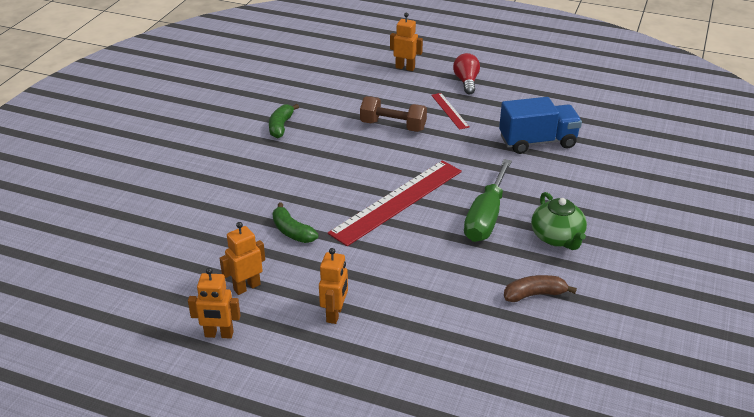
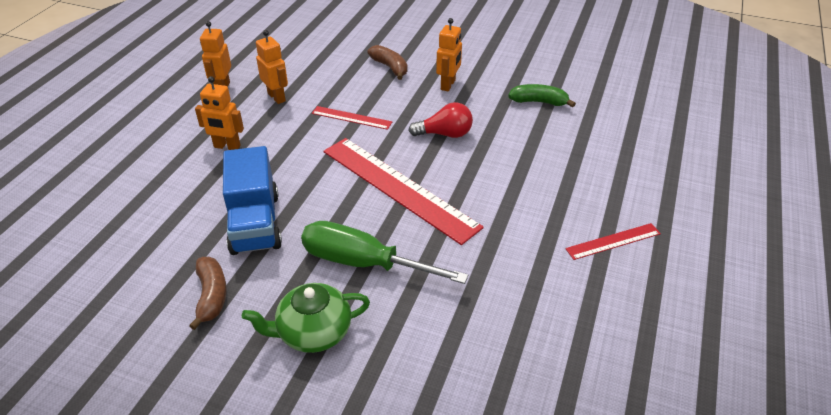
camera: 90 degrees right, 5 degrees up
(203, 209) = (390, 67): none -> brown banana
(292, 231) = (351, 117): green banana -> red ruler
(393, 126) = (559, 186): brown dumbbell -> none
(405, 68) = (720, 199): orange robot -> orange robot (448, 85)
(466, 82) = (706, 264): red light bulb -> red light bulb (445, 134)
(537, 142) = (549, 337): blue truck -> blue truck (255, 223)

